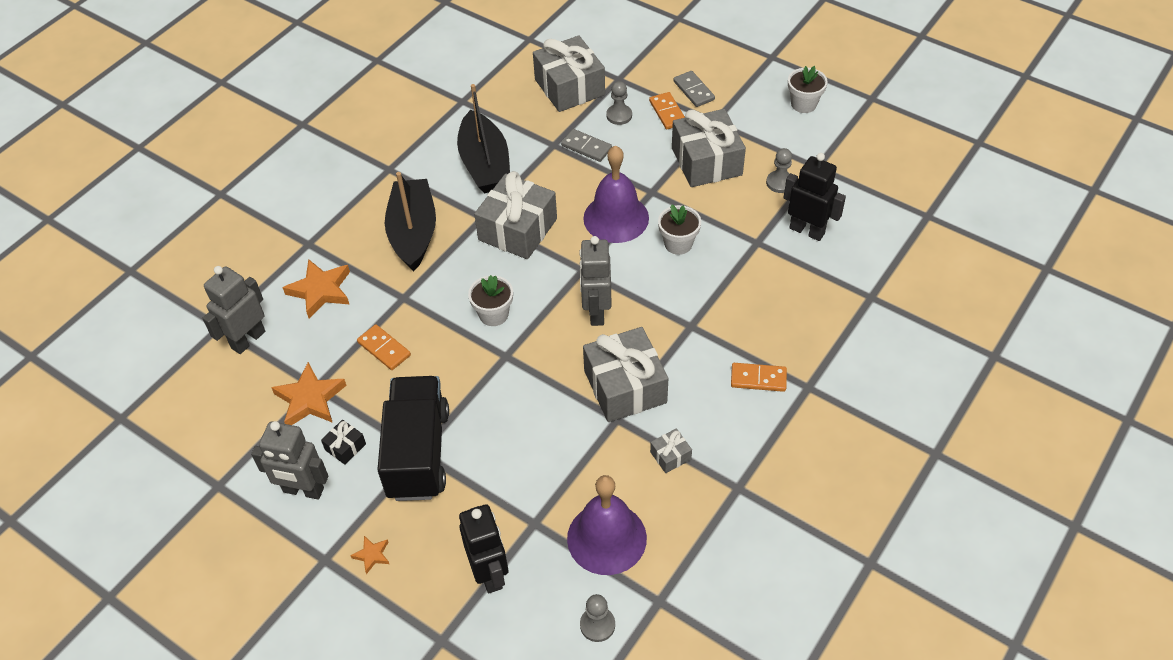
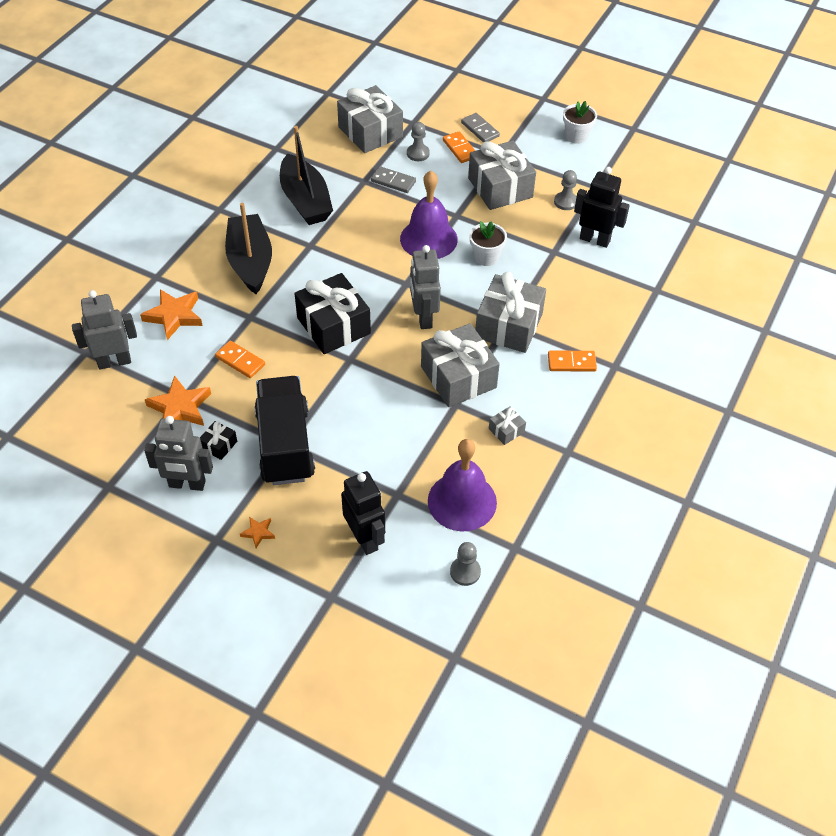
camera: 10 degrees left, 0 degrees up
(248, 339) = (114, 361): grey robot -> grey robot turned 45 degrees clockwise
(493, 314) = (333, 325): white flower pot -> black gift
(517, 229) = (343, 253): grey gift -> grey gift (508, 325)

